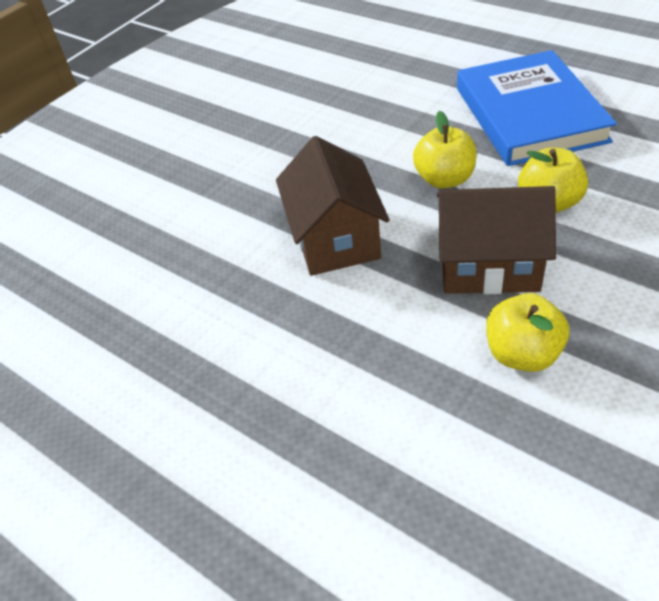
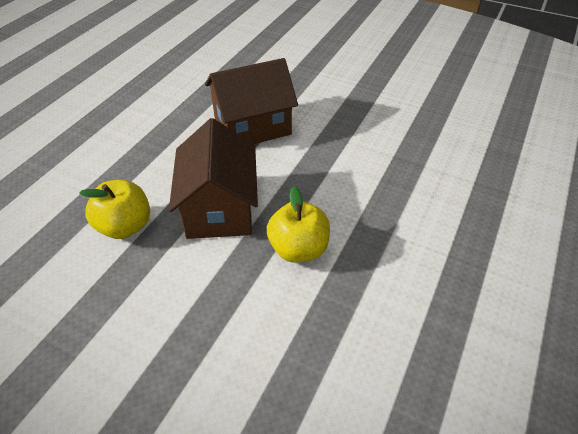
camera: 75 degrees right, 0 degrees up
(444, 179) = (326, 180): yellow apple -> none
(529, 114) = (439, 239): blue book -> none

